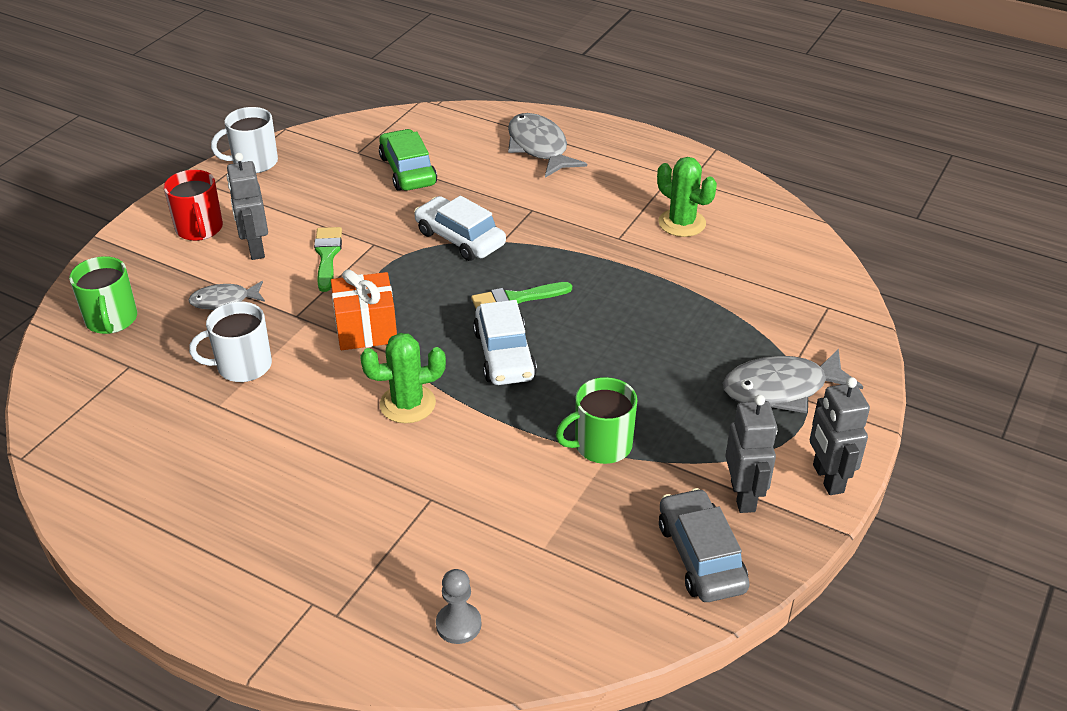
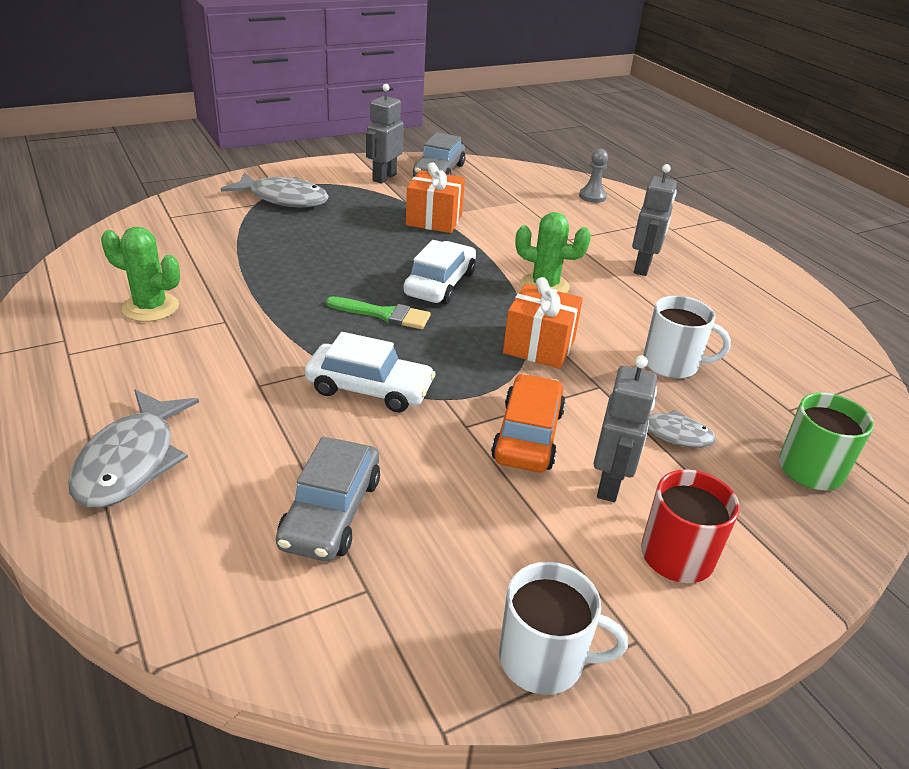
camera: 150 degrees left, 5 degrees down
(327, 255) = (528, 435): green brush -> orange car
(408, 170) = (331, 512): green car -> grey car
(460, 238) = (369, 389): white car -> white car turned 60 degrees counterclockwise
(601, 445) = (434, 220): green mug -> orange gift
(682, 223) = (150, 307): green cactus -> green cactus turned 60 degrees counterclockwise
(827, 479) = (329, 166): grey robot -> grey robot (643, 267)

